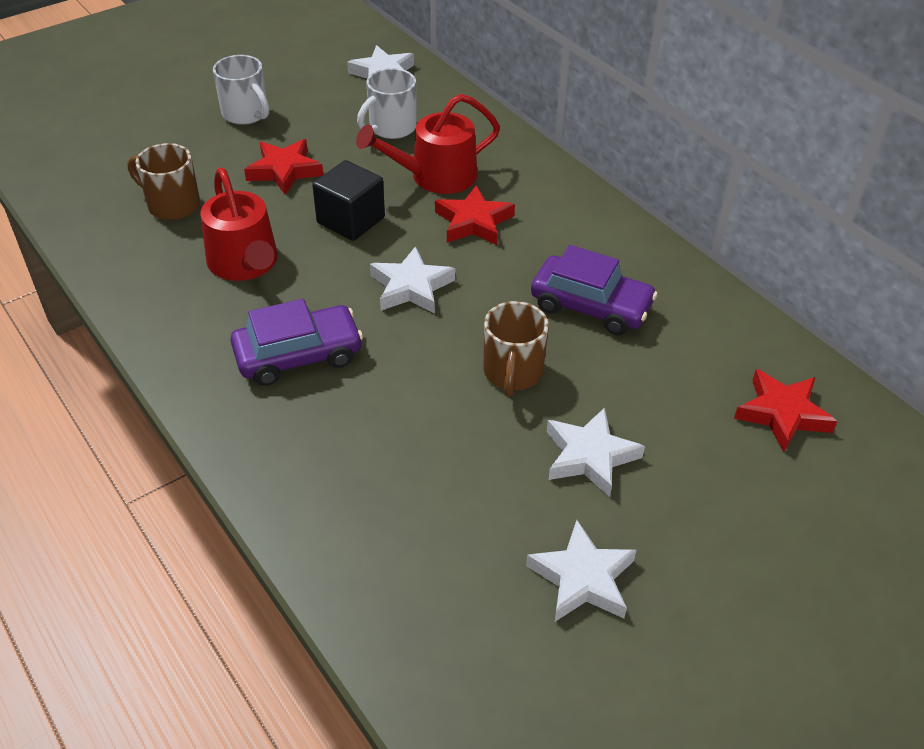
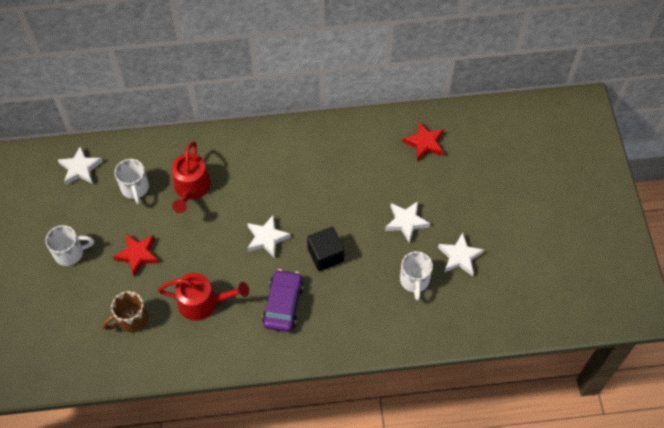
camera: 60 degrees left, 15 degrees up
(351, 220) = (200, 242): black cube -> black cube (325, 255)
(471, 523) = (414, 281): none -> white mug
(474, 222) = (238, 189): red star -> none
(512, 373) = (345, 225): brown mug -> none
(591, 306) = (325, 173): purple car -> none

